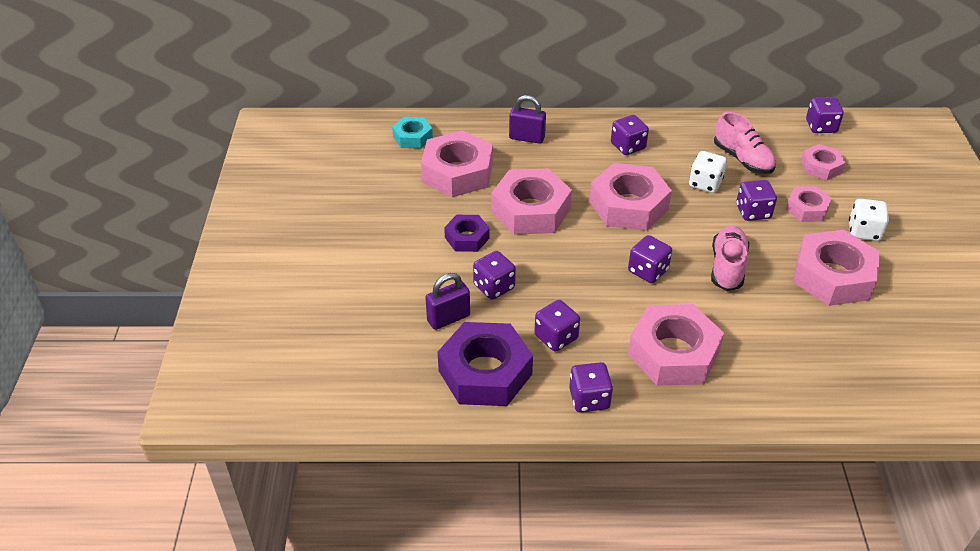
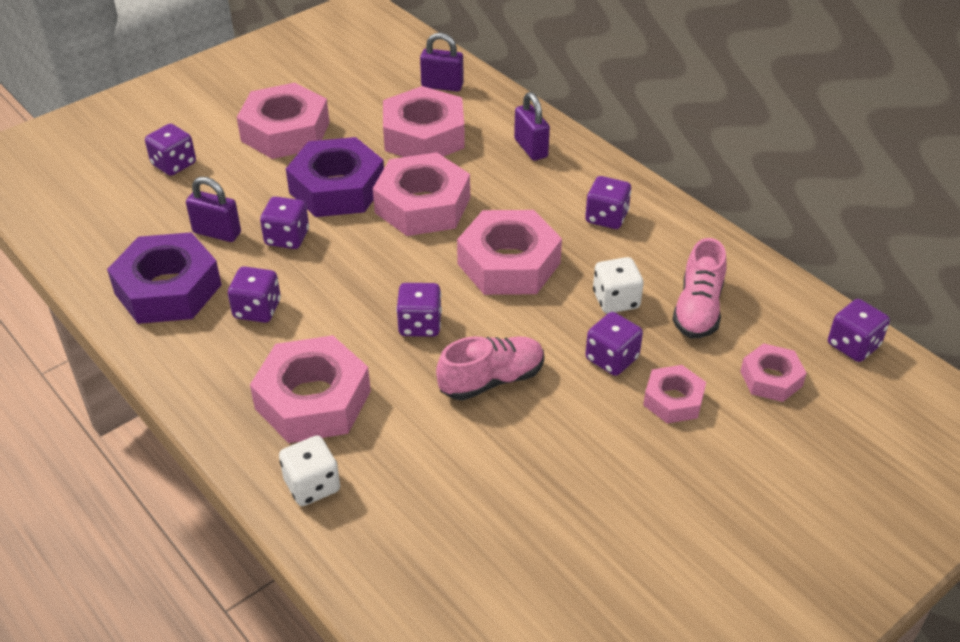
camera: 50 degrees right, 0 degrees up
(412, 137) = (442, 86): turquoise nut -> purple padlock
(467, 238) = (337, 188): purple nut -> purple nut, size x1.83
(589, 399) = (193, 371): purple dice -> purple dice (174, 164)
(832, 276) = (574, 473): pink nut -> pink nut (285, 131)
(864, 231) = (692, 468): white dice -> white dice (312, 485)

